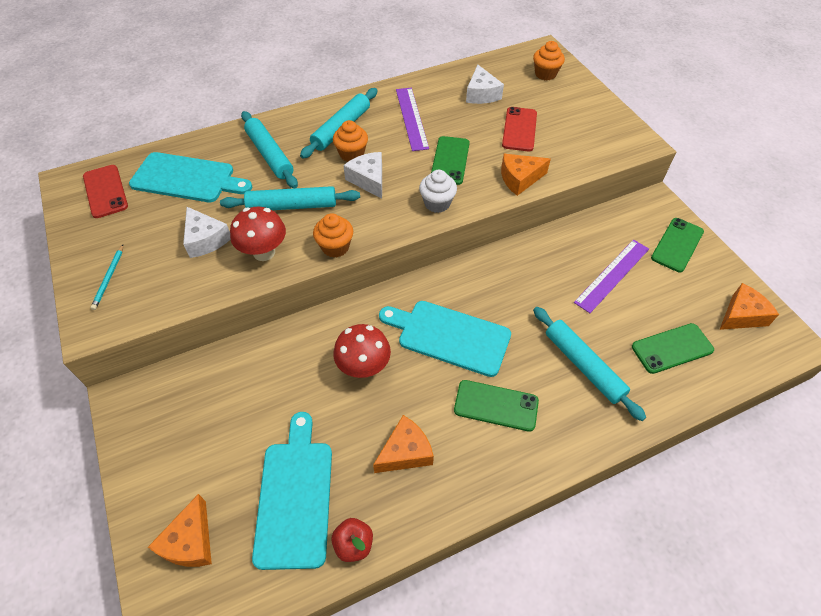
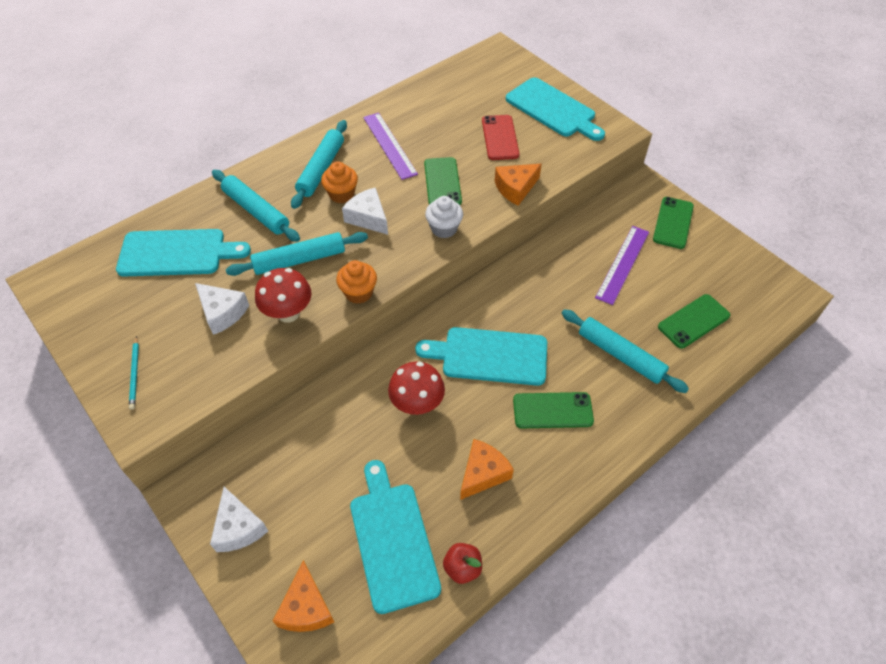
camera: 15 degrees left, 0 degrees up
(105, 191) = (92, 284): red phone -> none
(481, 94) = (451, 107): white cheese -> white cheese (238, 528)
(545, 74) = (507, 75): orange cupcake -> none
(580, 112) = (553, 109): none -> turquoise cutting board
(741, 315) = (745, 277): orange cheese -> none

